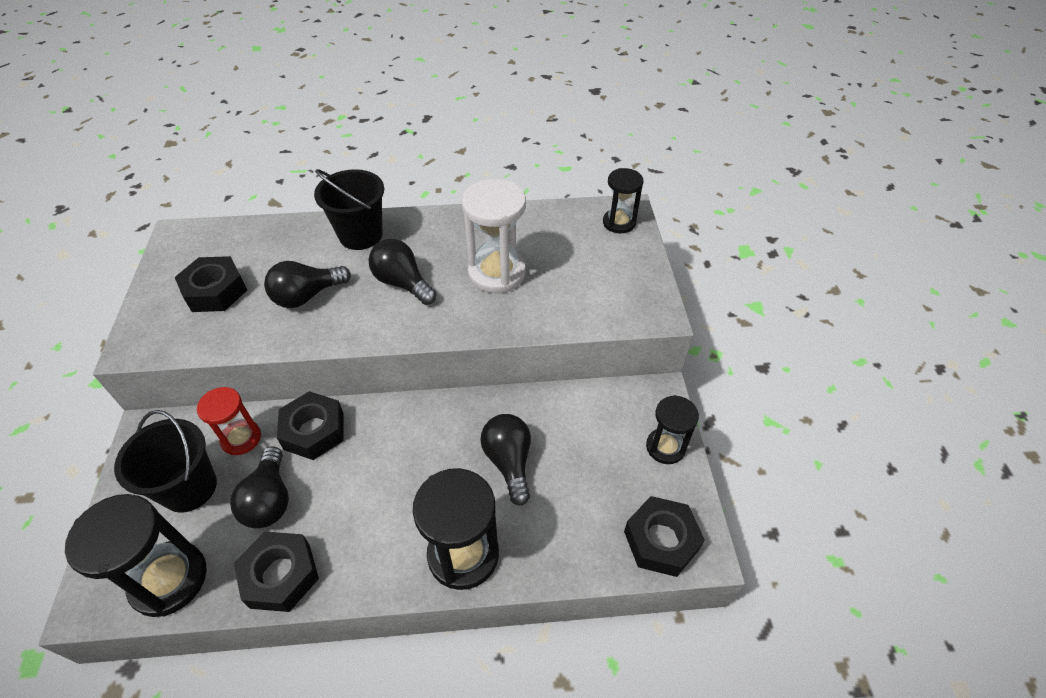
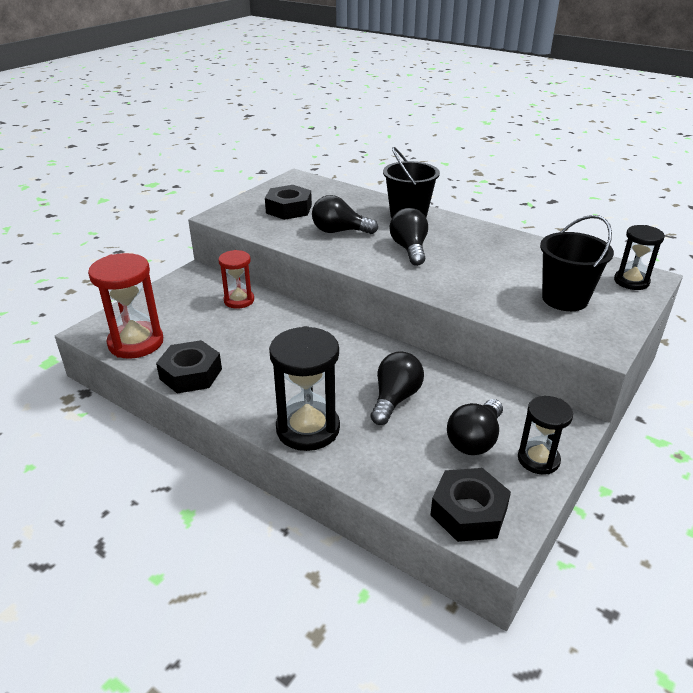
camera: 40 degrees right, 15 degrees down
(169, 579) = (136, 343): black hourglass -> red hourglass
(189, 488) = (188, 309): black bucket -> black bucket (564, 299)
(269, 500) = (223, 336): black light bulb -> black light bulb (475, 440)
(314, 431) = (283, 317): black nut -> none
(497, 273) = (486, 270): white hourglass -> none

